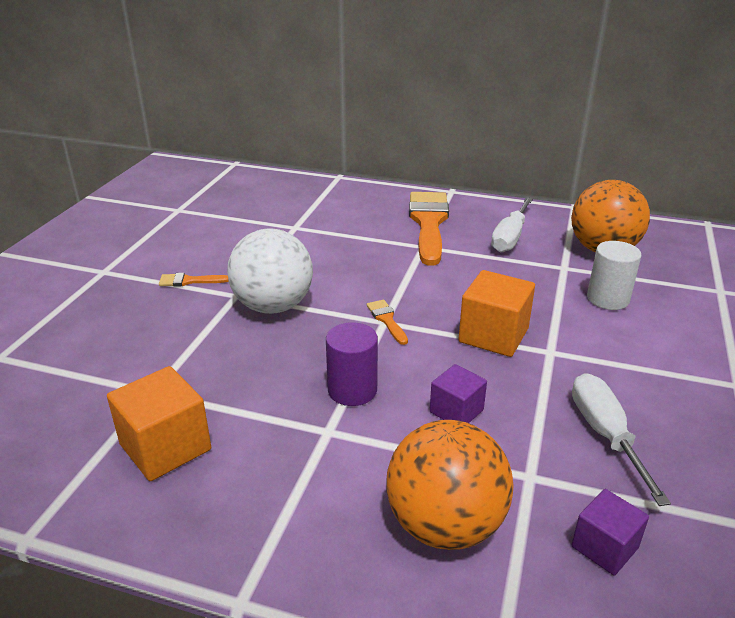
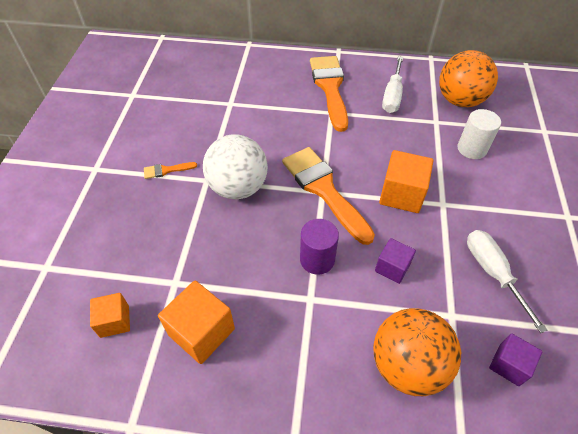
camera: 10 degrees left, 20 degrees up
(57, 421) = (114, 321): none -> orange cube
(387, 320) = (324, 190): orange brush -> orange brush, size x2.37

